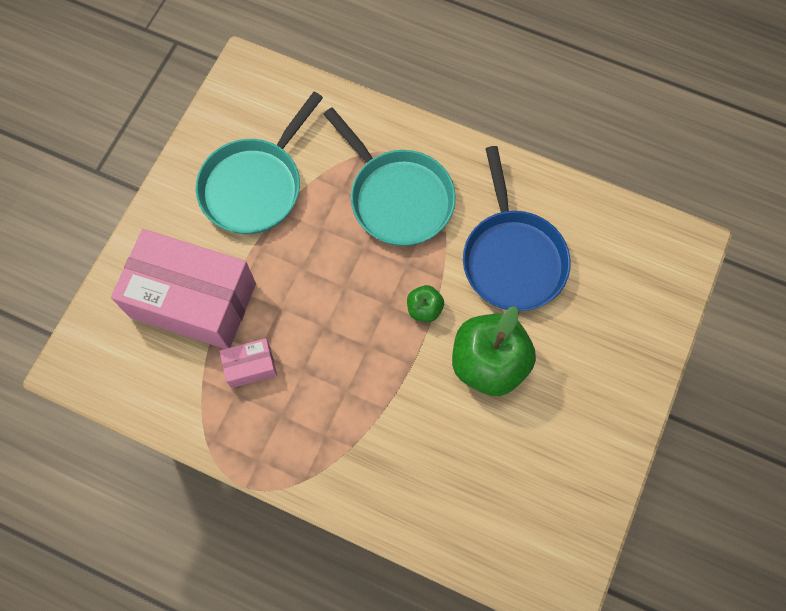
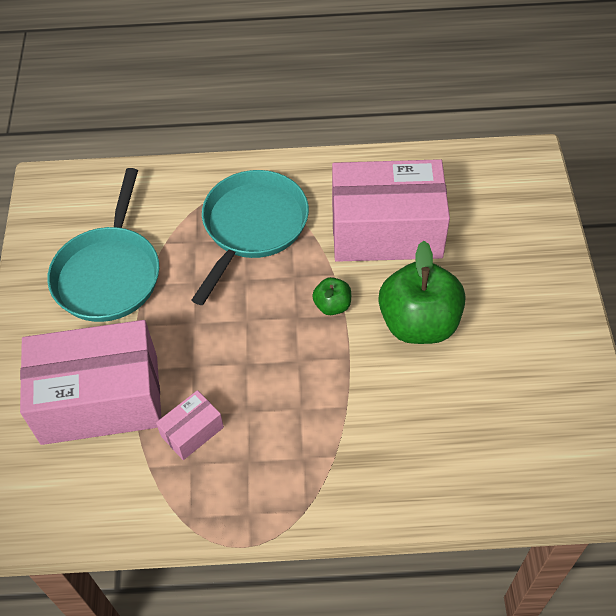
camera: 25 degrees left, 15 degrees down
(397, 197) = (252, 227): turquoise pan -> turquoise pan turned 90 degrees counterclockwise
(512, 258) = (386, 230): blue pan -> pink box

